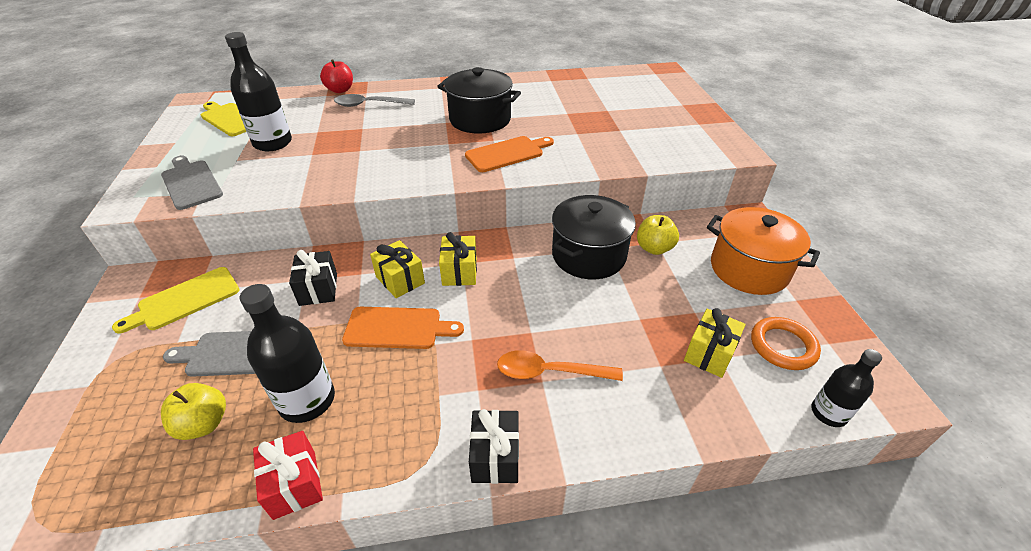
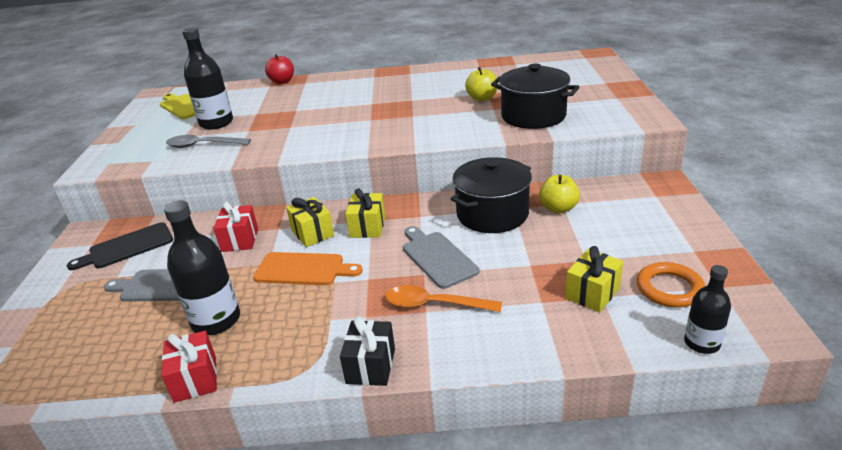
camera: 10 degrees right, 10 degrees down
(185, 300) = (127, 247): yellow cutting board -> black cutting board
(191, 183) = (144, 153): grey cutting board -> grey cutting board (437, 257)
(204, 424) = (129, 335): yellow apple -> yellow apple (482, 98)
(318, 289) = (240, 240): black gift -> red gift
(369, 105) = (306, 92): grey spoon -> grey spoon (203, 145)
(480, 119) = (404, 100): black pot -> black pot (533, 116)
(507, 153) = (423, 126): orange cutting board -> none
(749, 269) = (651, 225): orange pot -> none

